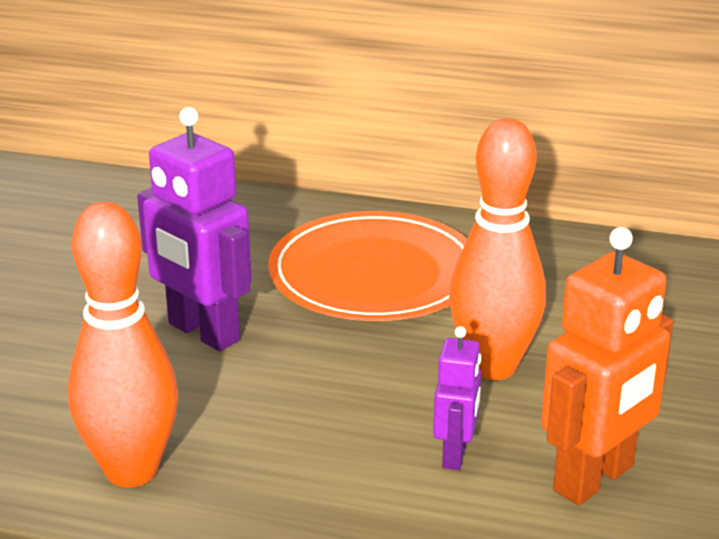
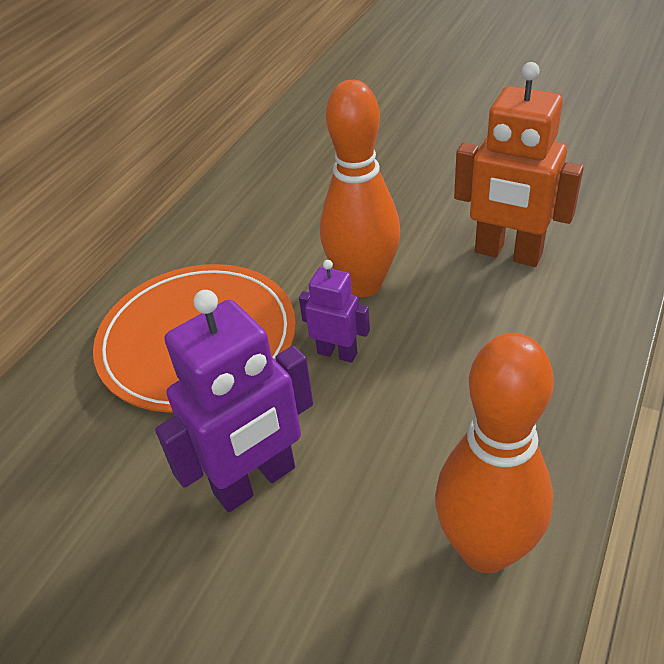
camera: 75 degrees left, 15 degrees up
(455, 455) = (475, 319): purple robot -> purple robot (337, 353)
(594, 479) = (507, 254): orange robot -> orange robot turned 150 degrees clockwise

